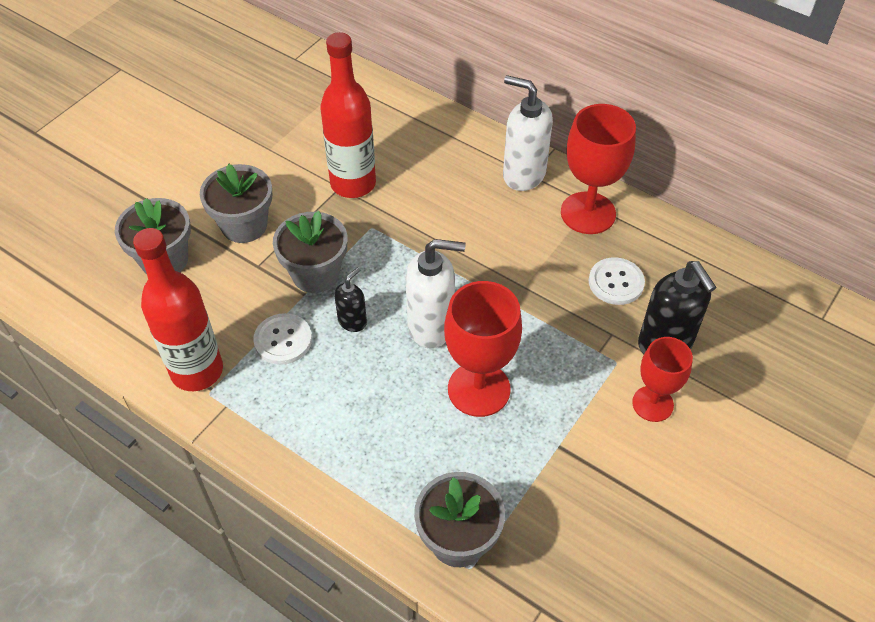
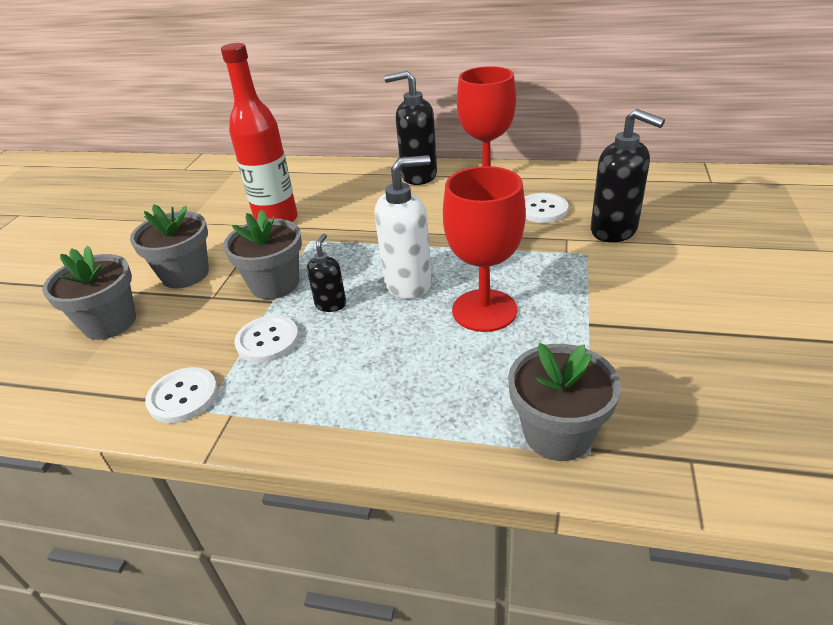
camera: 20 degrees left, 15 degrees down
(197, 371) = (183, 396): red bottle -> white button
(523, 174) = (418, 176): white soap dispenser -> black soap dispenser
(652, 404) = (640, 268): red goblet -> none

